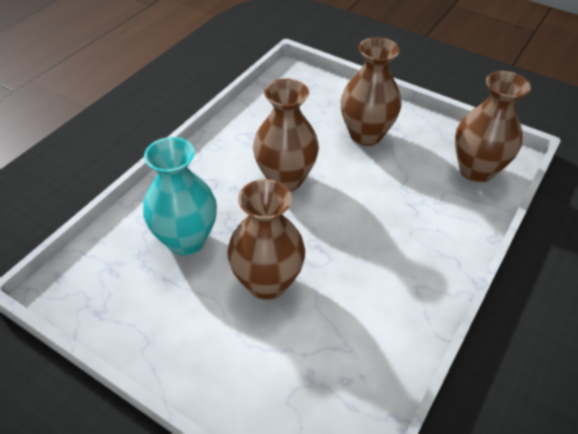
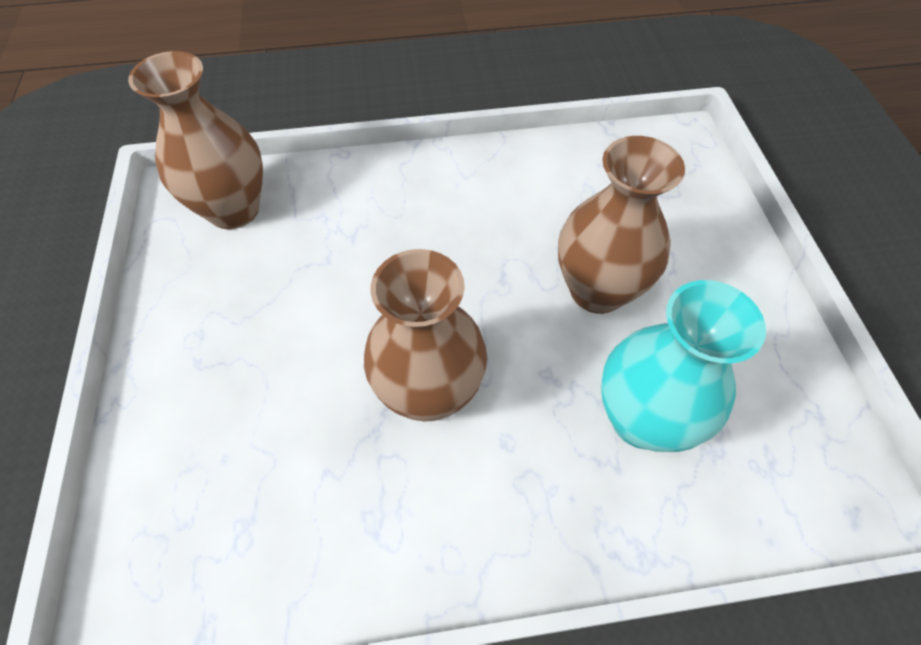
camera: 130 degrees left, 10 degrees up
(365, 135) = (246, 360): brown vase -> none

